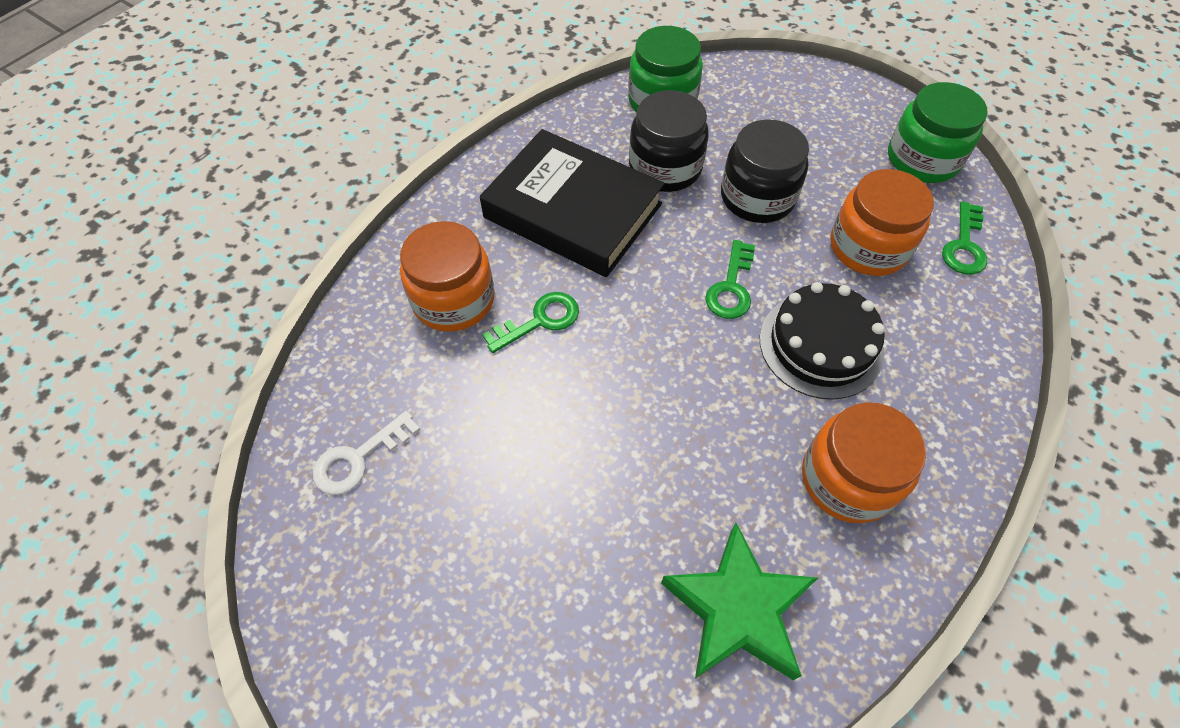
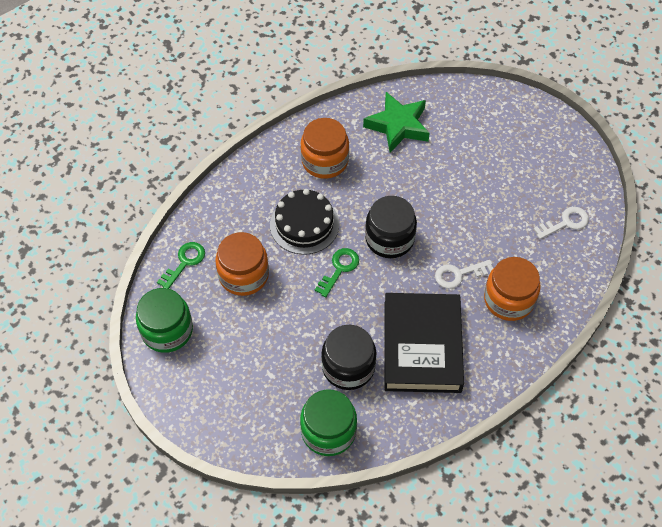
camera: 165 degrees left, 0 degrees up
(539, 321) = (459, 274): green key -> white key
(573, 211) = (422, 346): black book -> black book turned 45 degrees clockwise
(757, 197) = (295, 327): black jar -> black jar (389, 238)

